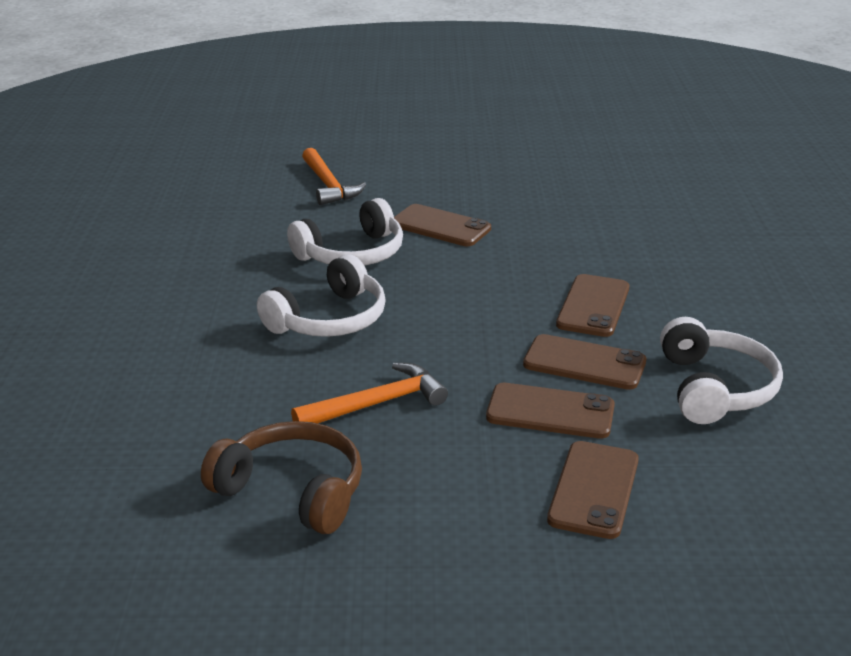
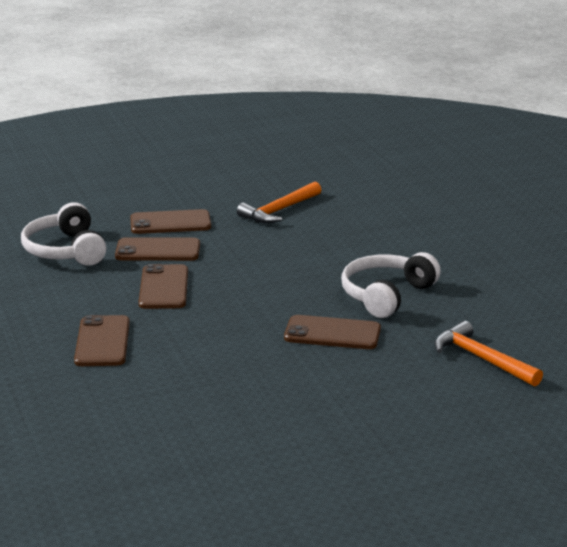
camera: 160 degrees right, 5 degrees down
(292, 491) = (292, 173): brown headphones -> none
(329, 319) = (354, 247): white headphones -> none
(594, 490) = (133, 196): brown phone -> brown phone (102, 342)

